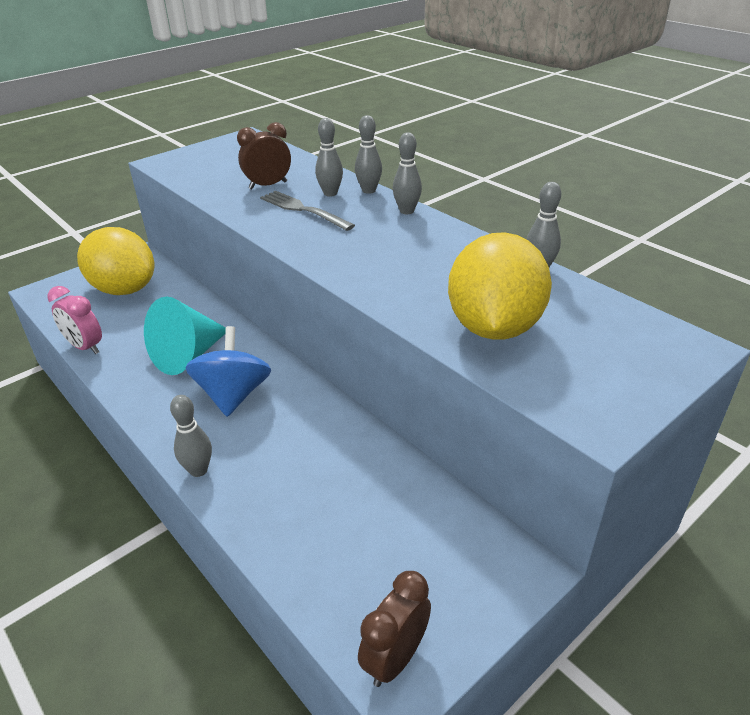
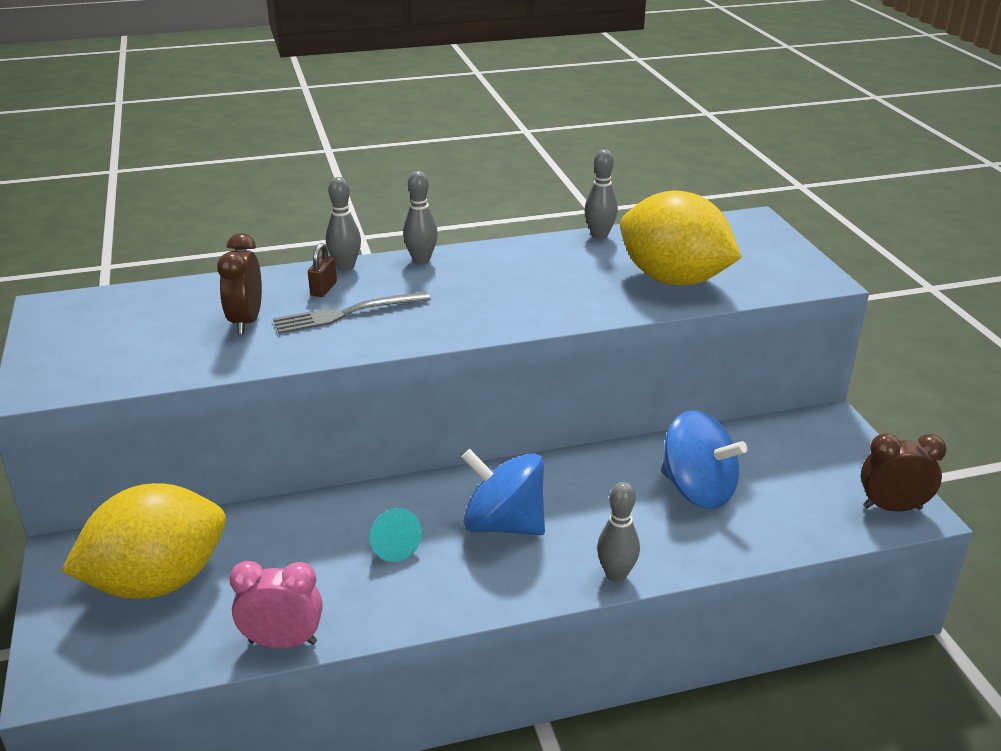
camera: 65 degrees left, 5 degrees down
(85, 347) = (283, 642): pink clock -> pink clock turned 150 degrees counterclockwise
(188, 355) = (393, 546): turquoise cone -> turquoise cone, size x0.51
(330, 193) = (323, 289): grey bowling pin -> brown padlock
(336, 490) = (698, 490): none -> blue spinning top
(395, 658) = (892, 508): brown clock -> brown clock turned 120 degrees clockwise

